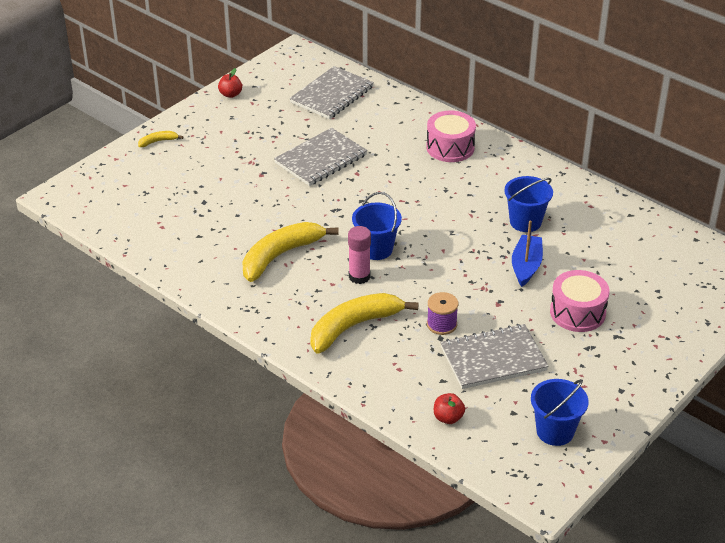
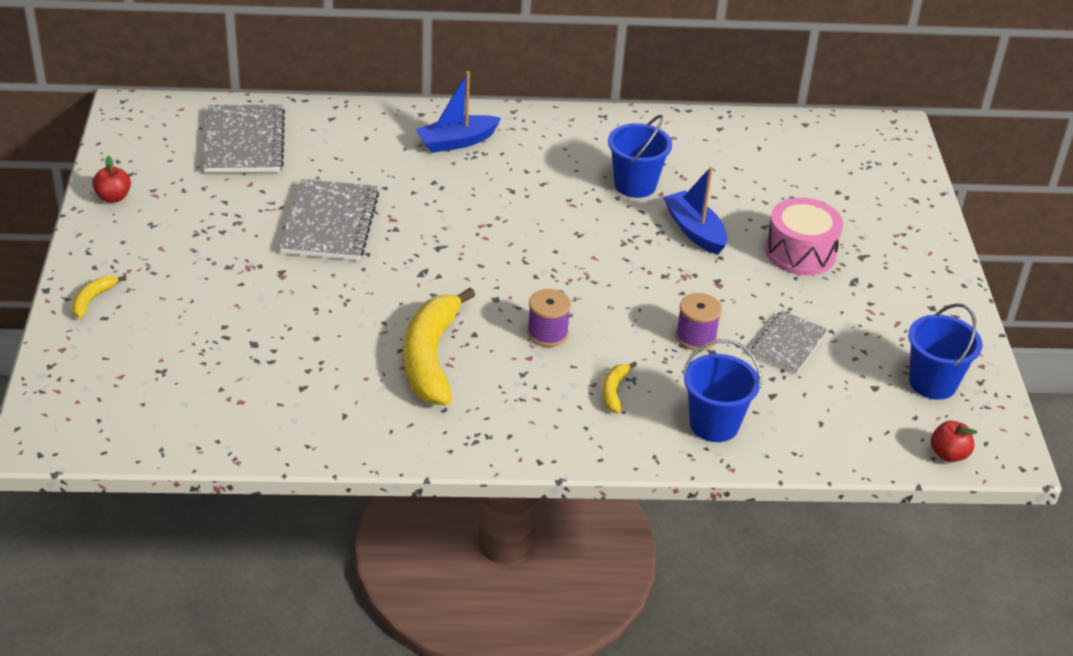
camera: 45 degrees left, 0 degrees up
(354, 327) = (614, 391): yellow banana -> yellow banana, size x0.44
(359, 276) = (547, 333): pink glue stick -> purple spool
(376, 249) = (525, 293): blue bucket -> blue bucket (714, 424)
(448, 418) = (827, 430): red apple -> red apple (948, 454)
(450, 147) = (457, 142): pink drum -> blue boat
(493, 359) = (788, 344): grey notebook -> grey notebook, size x0.61

